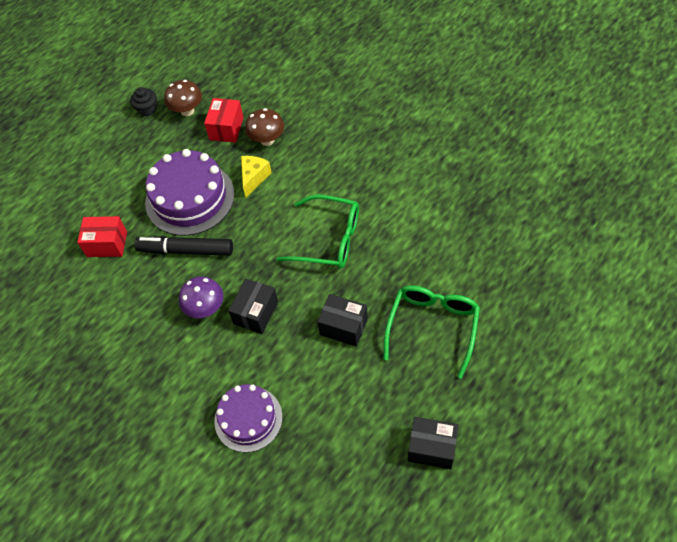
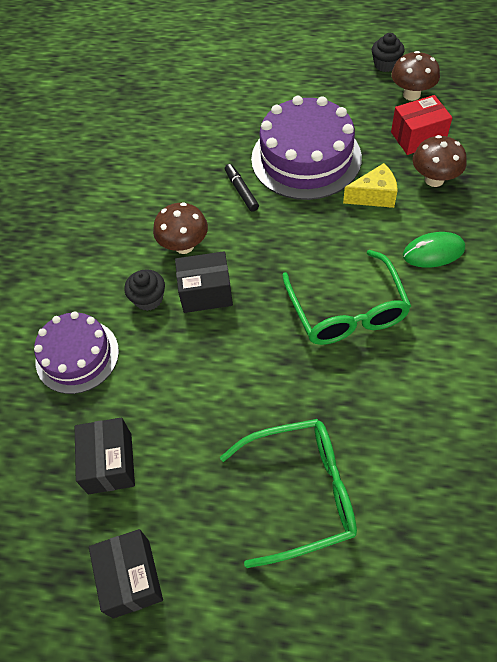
camera: 60 degrees right, 0 degrees up
(107, 244) = (206, 128): red box -> none
(186, 250) = (241, 191): black marker -> black marker, size x0.53
(205, 308) = (184, 246): purple mushroom -> brown mushroom
(234, 351) = (148, 299): none -> black cupcake
(320, 172) = (433, 252): none -> green mouse
(343, 327) = (240, 389): black box -> black box (110, 463)

